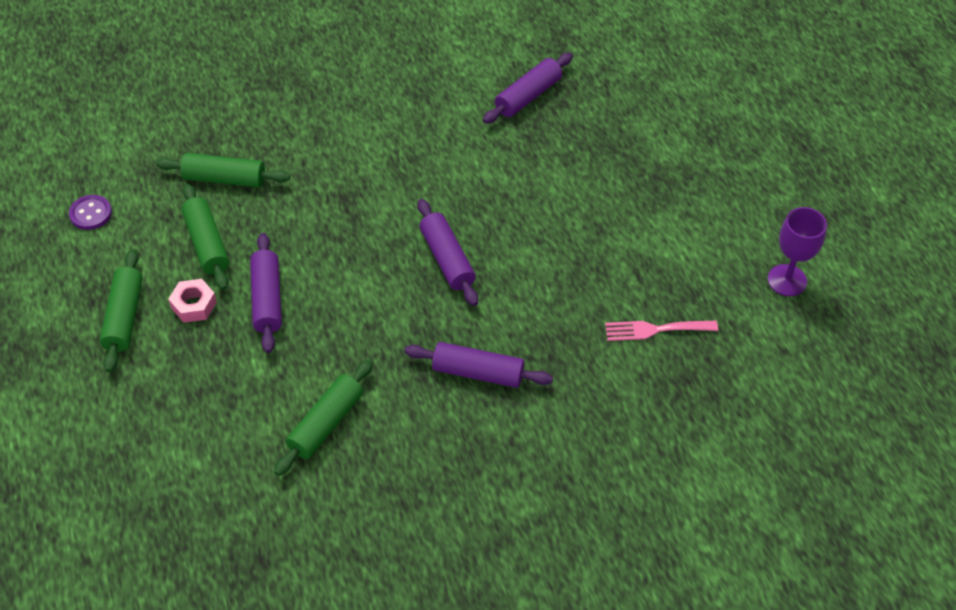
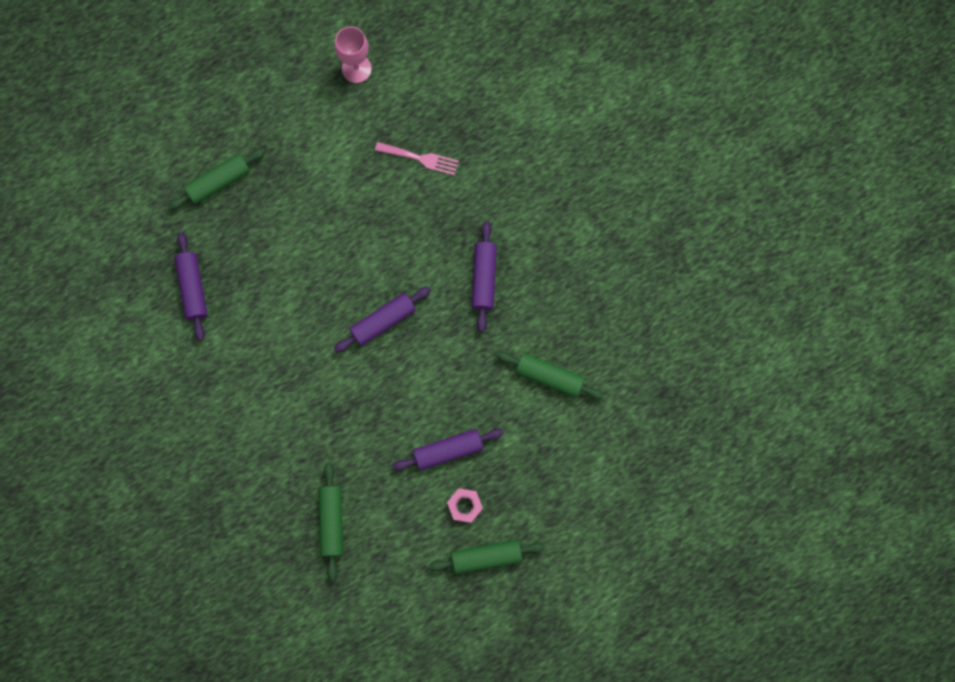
camera: 100 degrees left, 25 degrees up
(91, 213) = (389, 622): purple button -> none
(207, 244) = (403, 515): green rolling pin -> green rolling pin (219, 182)
(528, 96) = (193, 288): purple rolling pin -> purple rolling pin turned 45 degrees clockwise
(655, 330) = (421, 158): pink fork -> pink fork turned 60 degrees counterclockwise
(787, 280) = (356, 69): purple goblet -> pink goblet

